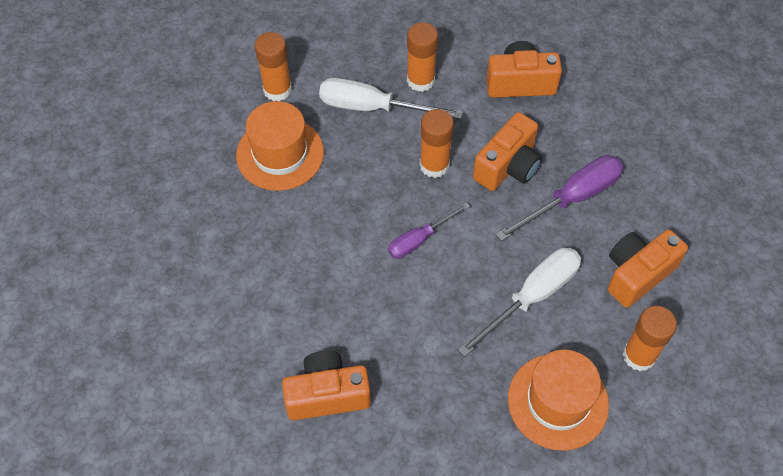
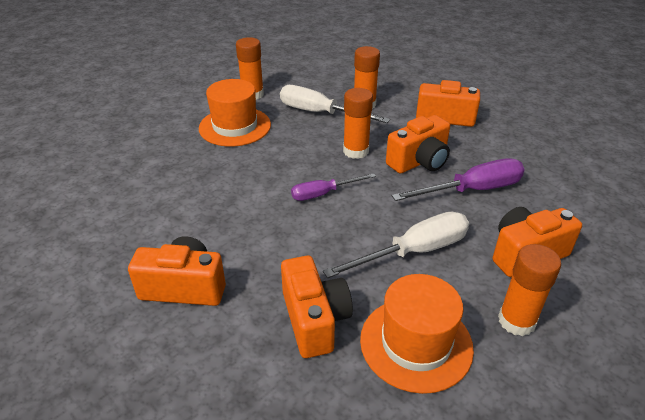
camera: 15 degrees right, 20 degrees down
(462, 400) = (314, 320): none -> orange camera

